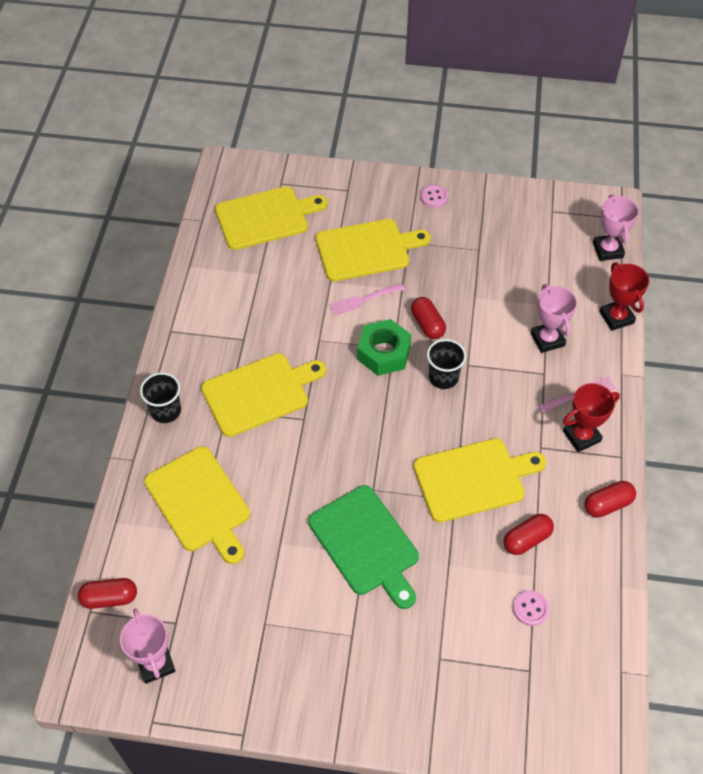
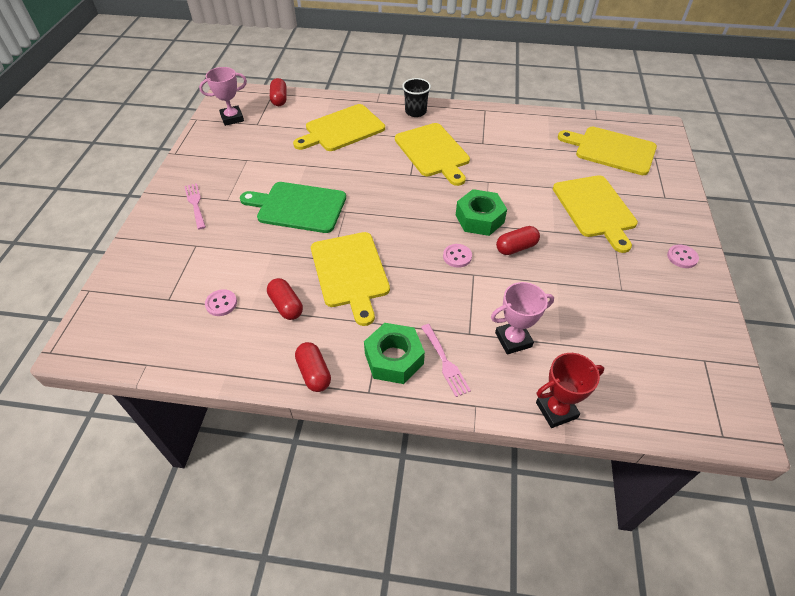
camera: 90 degrees right, 5 degrees down
(265, 217) = (612, 150): yellow cutting board -> yellow cutting board turned 135 degrees clockwise
(363, 300) = (536, 207): pink fork -> pink fork (195, 204)
(365, 543) = (298, 207): green cutting board -> green cutting board turned 45 degrees clockwise
(443, 377) = (457, 256): black cup -> pink button
(581, 436) = (394, 359): red trophy -> green nut
(608, 250) = (661, 413): pink trophy -> none

